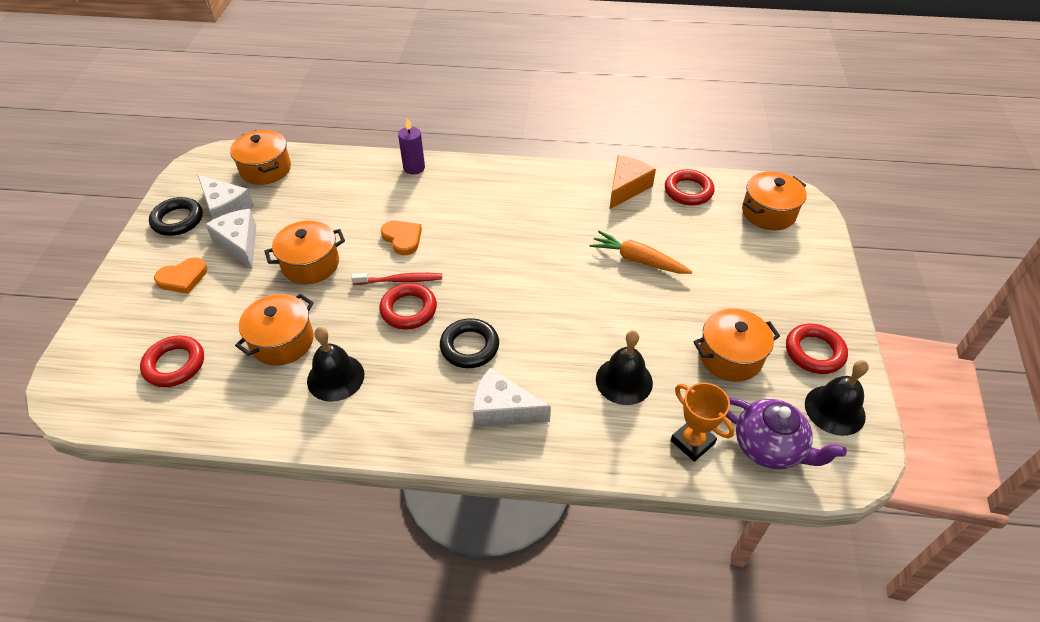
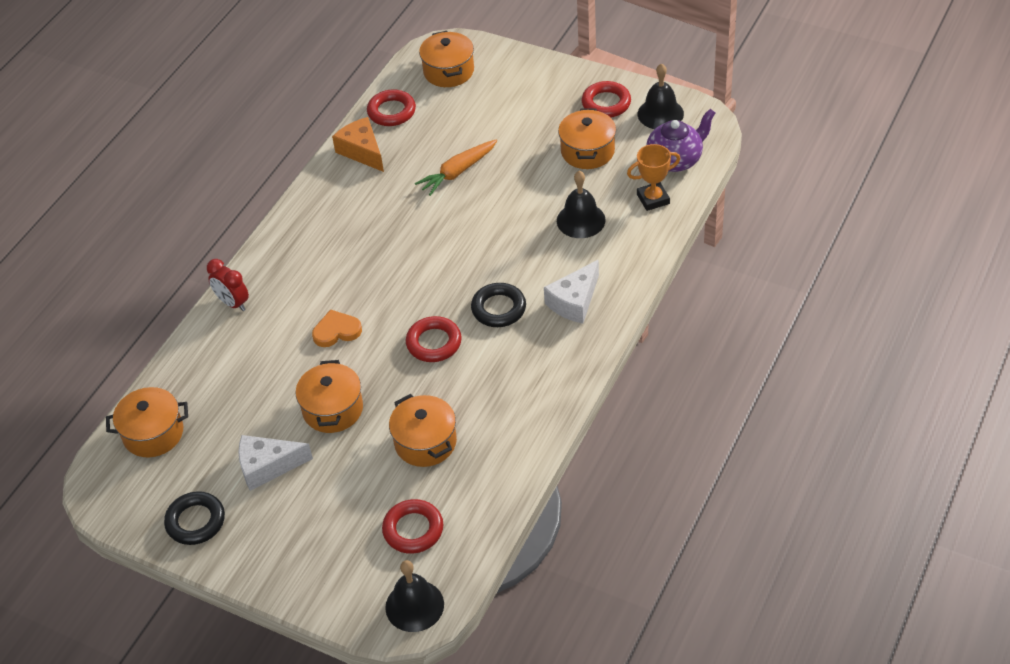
camera: 65 degrees left, 0 degrees up
(183, 278) = (294, 519): orange heart -> none
(226, 208) = (201, 475): white cheese -> none
(335, 377) = (488, 407): black bell -> black bell (414, 605)
(400, 280) = (393, 343): red toothbrush -> none
(414, 168) = (233, 303): purple candle -> red clock

